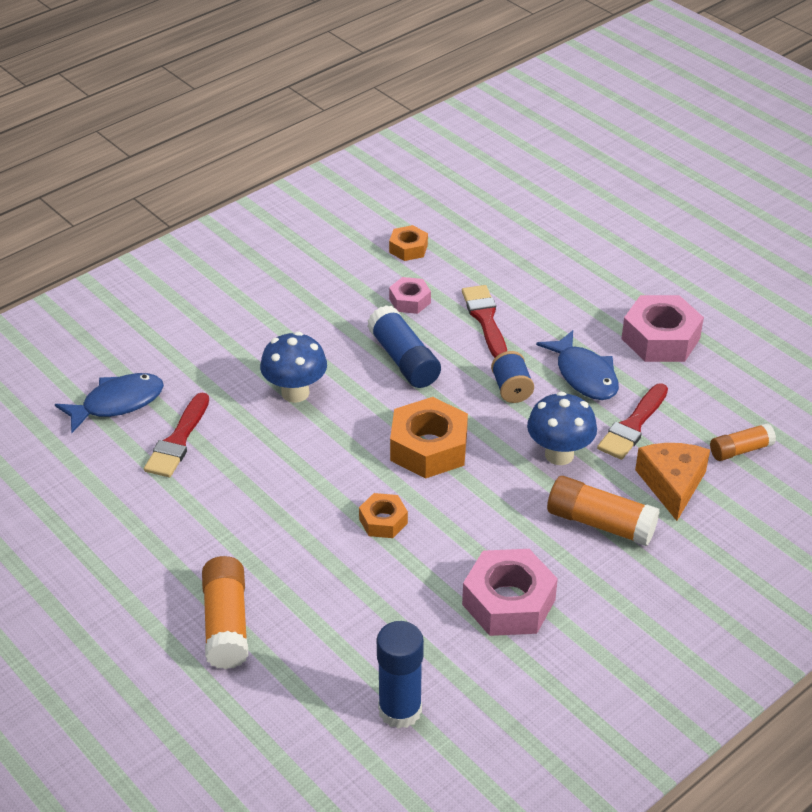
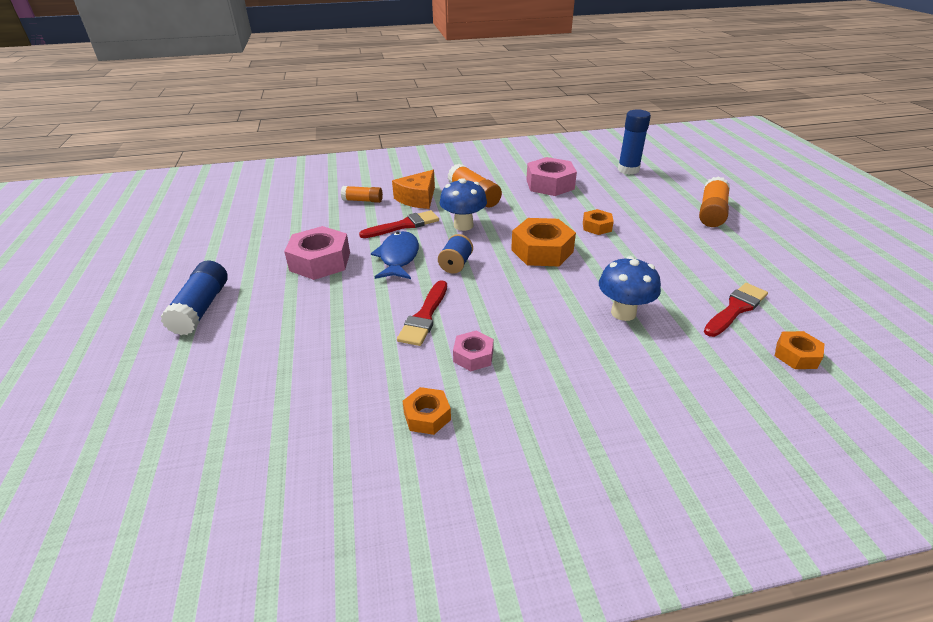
camera: 150 degrees left, 5 degrees down
(117, 403) = (796, 355): blue fish -> orange nut
(403, 359) = (517, 308): blue glue stick -> blue glue stick (201, 308)

